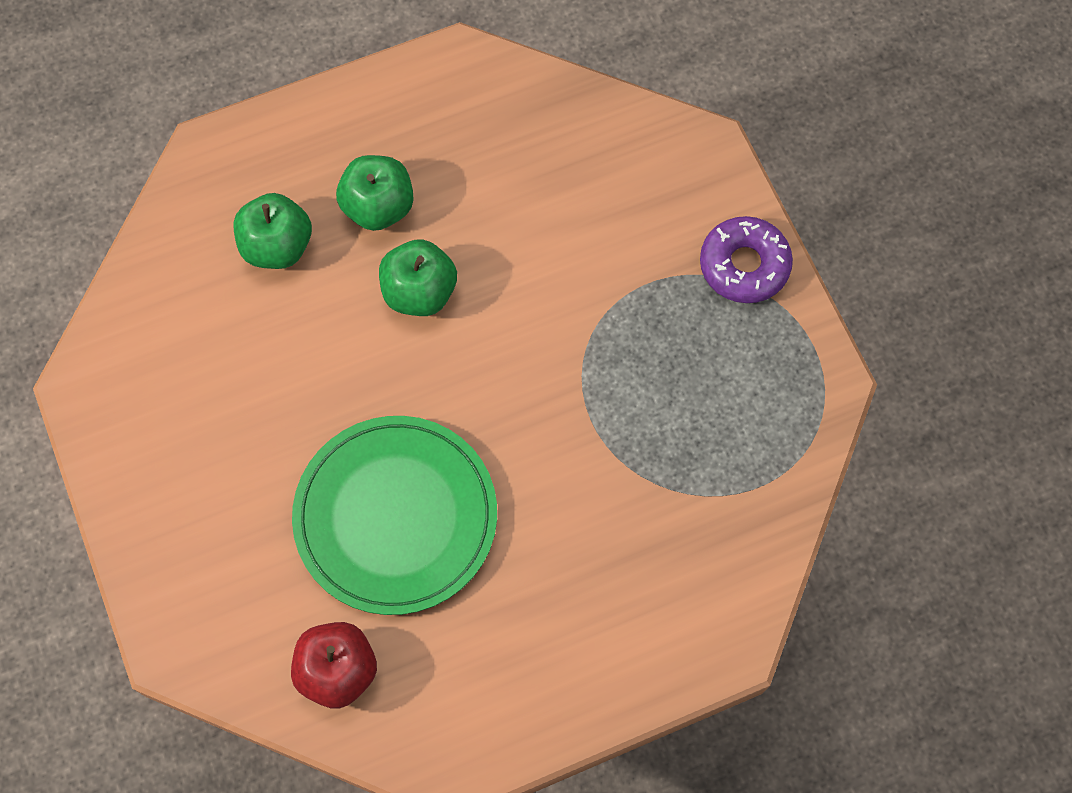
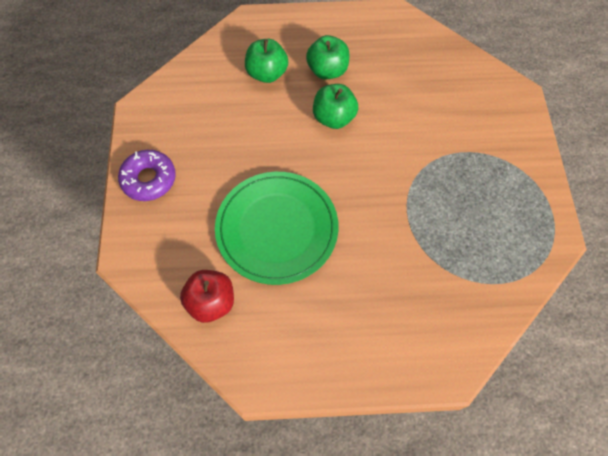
camera: 20 degrees right, 5 degrees down
(744, 265) = (523, 159): purple donut -> purple donut (149, 179)

